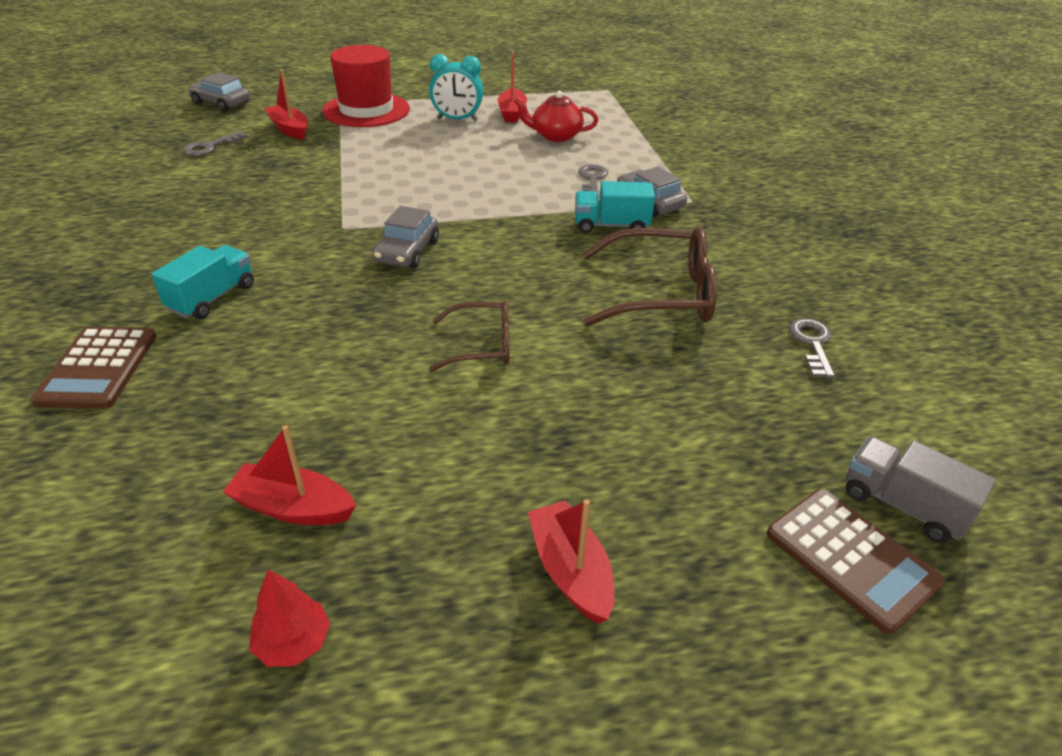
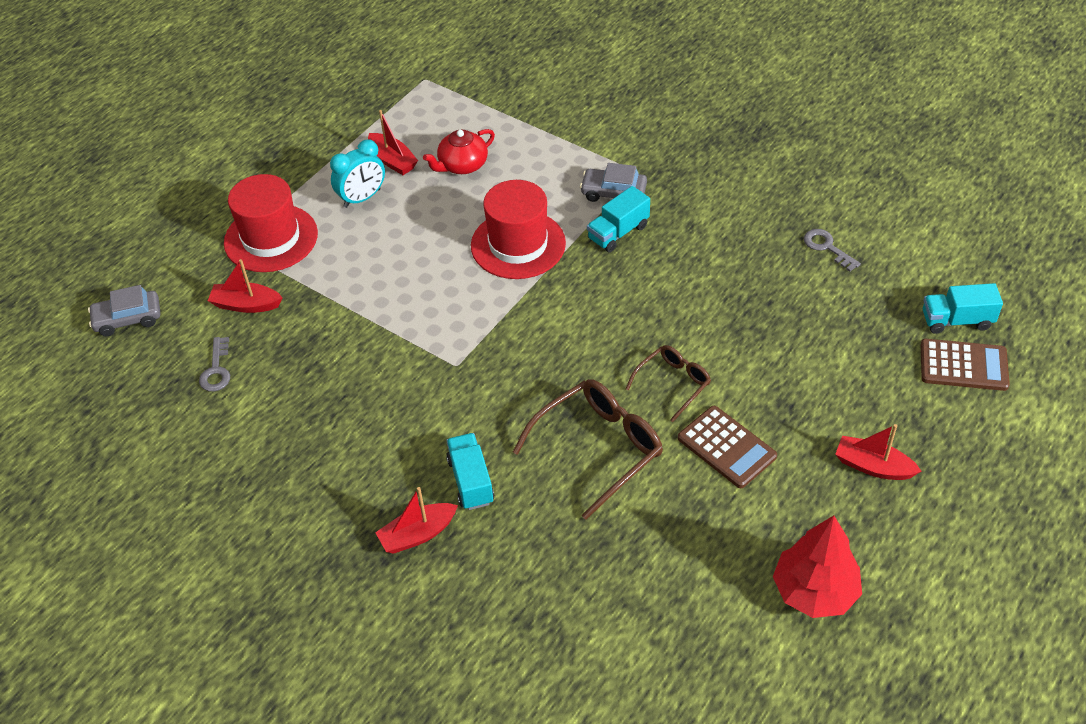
camera: 40 degrees left, 10 degrees up
(98, 368) = (493, 574): brown calculator -> brown calculator (726, 447)
(293, 507) = (723, 545): red boat -> red boat (417, 534)
(293, 643) = (814, 591): red tree -> red tree, size x1.95
(407, 251) = (528, 351): grey car -> none
(517, 191) = (518, 244): none -> red hat
(592, 179) = (549, 196): grey key -> none
(661, 294) = (715, 269): brown glasses -> brown glasses (599, 448)
(903, 505) = (956, 320): grey truck -> turquoise truck

